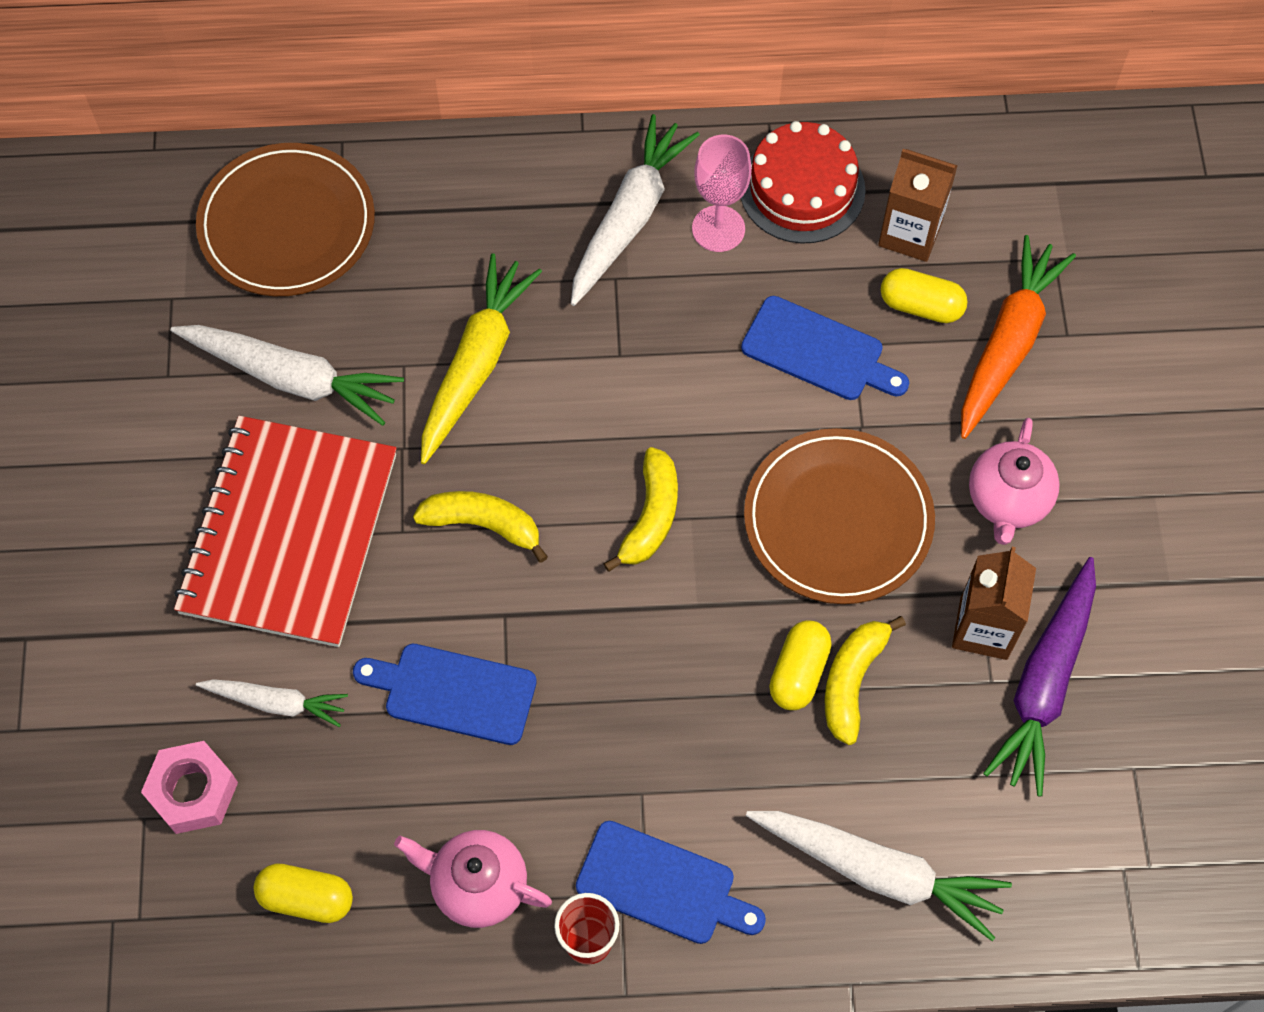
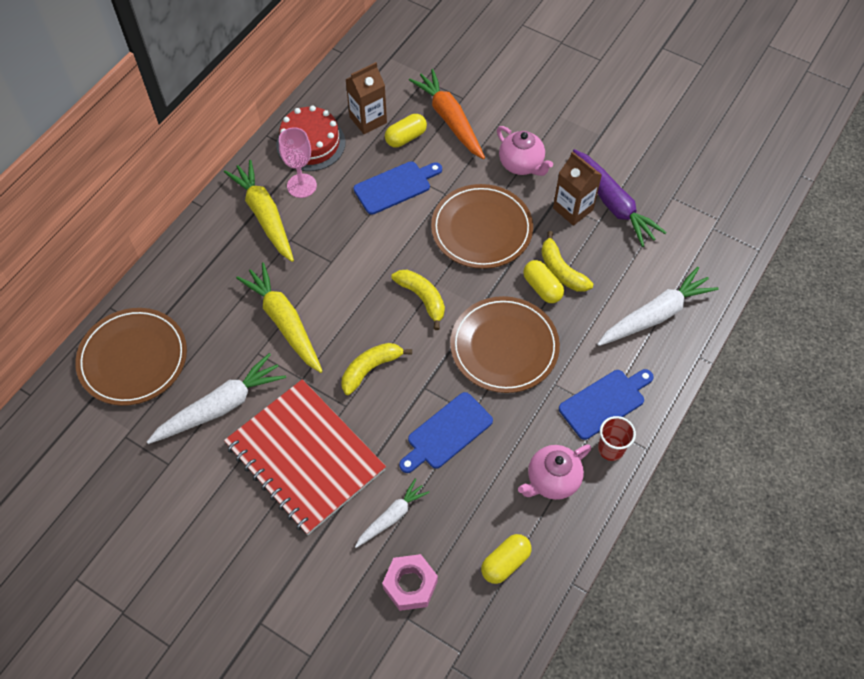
camera: 55 degrees left, 5 degrees down
(629, 218) = (264, 215): white carrot -> yellow carrot
(653, 682) = (504, 347): none -> brown plate

